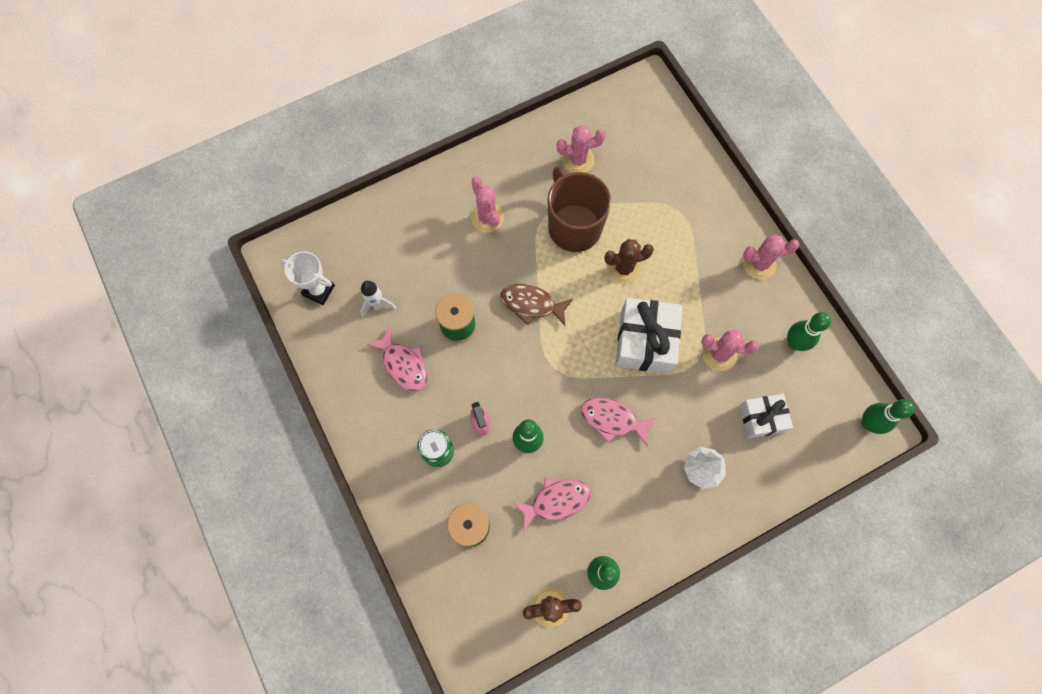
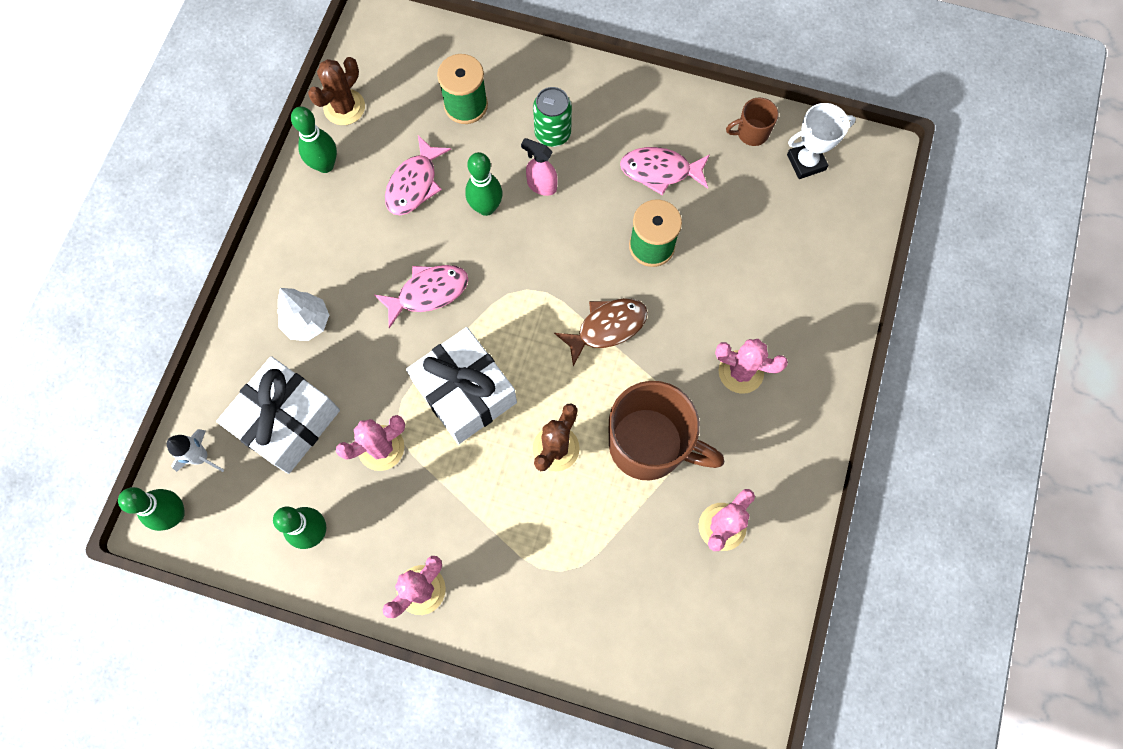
camera: 135 degrees right, 0 degrees up
(326, 336) = (751, 133): none -> brown mug
(376, 303) = (744, 198): white rocket -> white rocket (201, 457)
(761, 418) = (287, 421): white gift -> white gift, size x1.62

